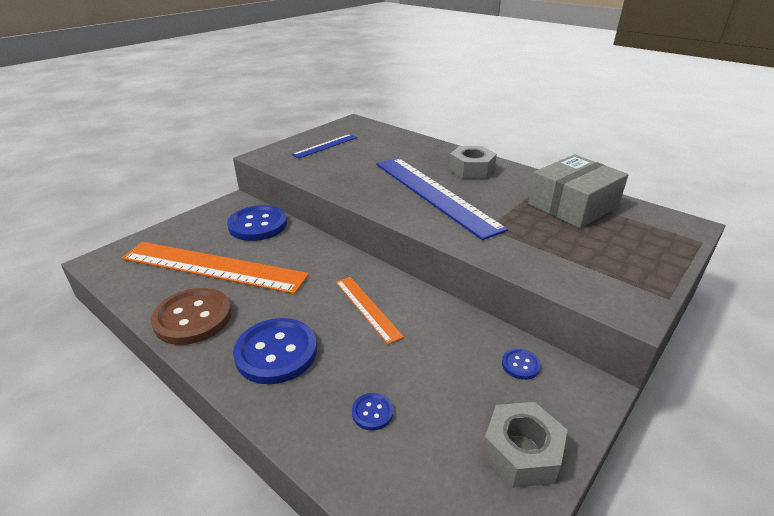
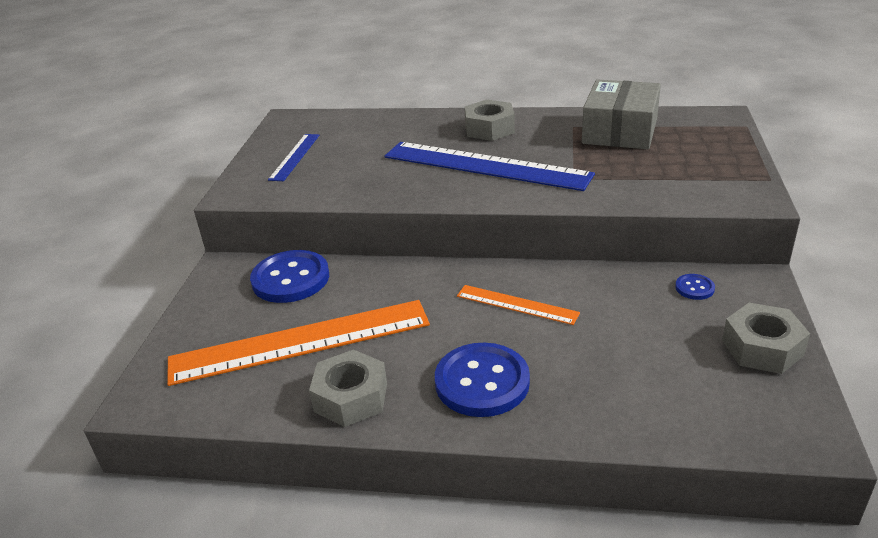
camera: 30 degrees left, 0 degrees up
(193, 318) = (351, 397): brown button -> grey nut
(372, 412) = (626, 381): blue button -> none

